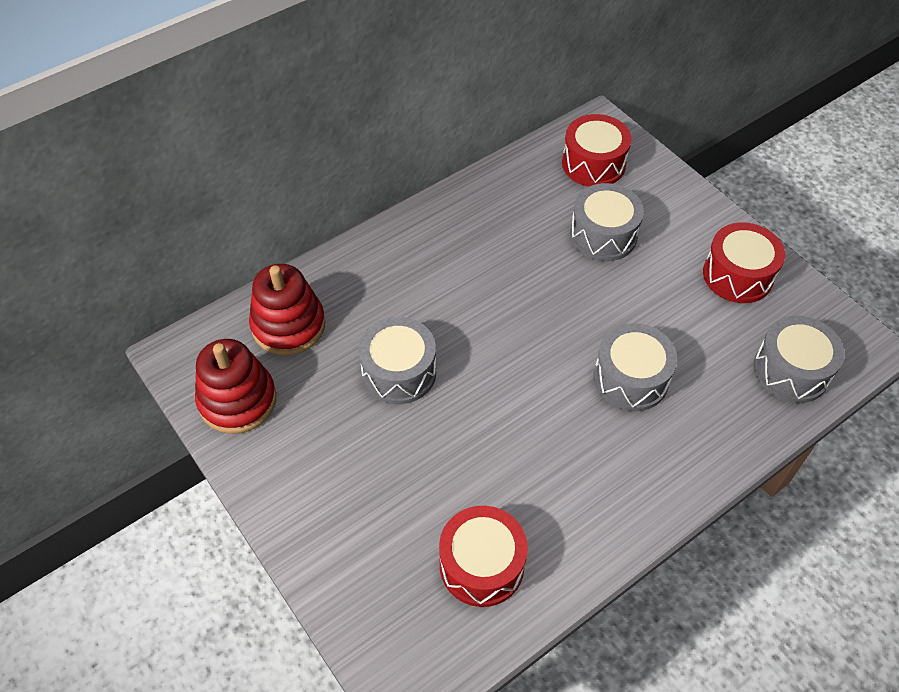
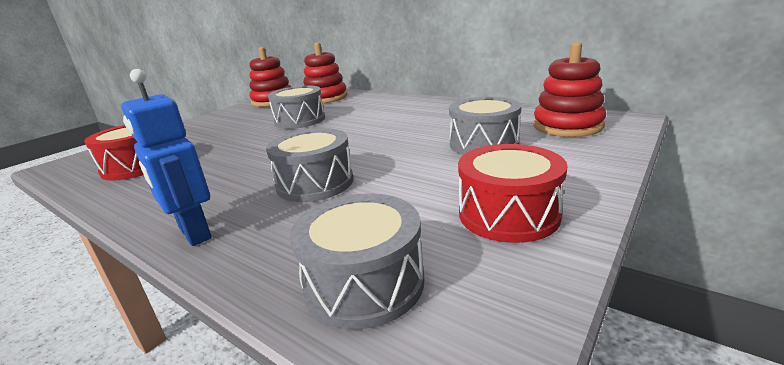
camera: 75 degrees right, 30 degrees down
(593, 164) = (567, 126): red drum -> red stacking toy
(694, 473) = (194, 233): none -> blue robot

